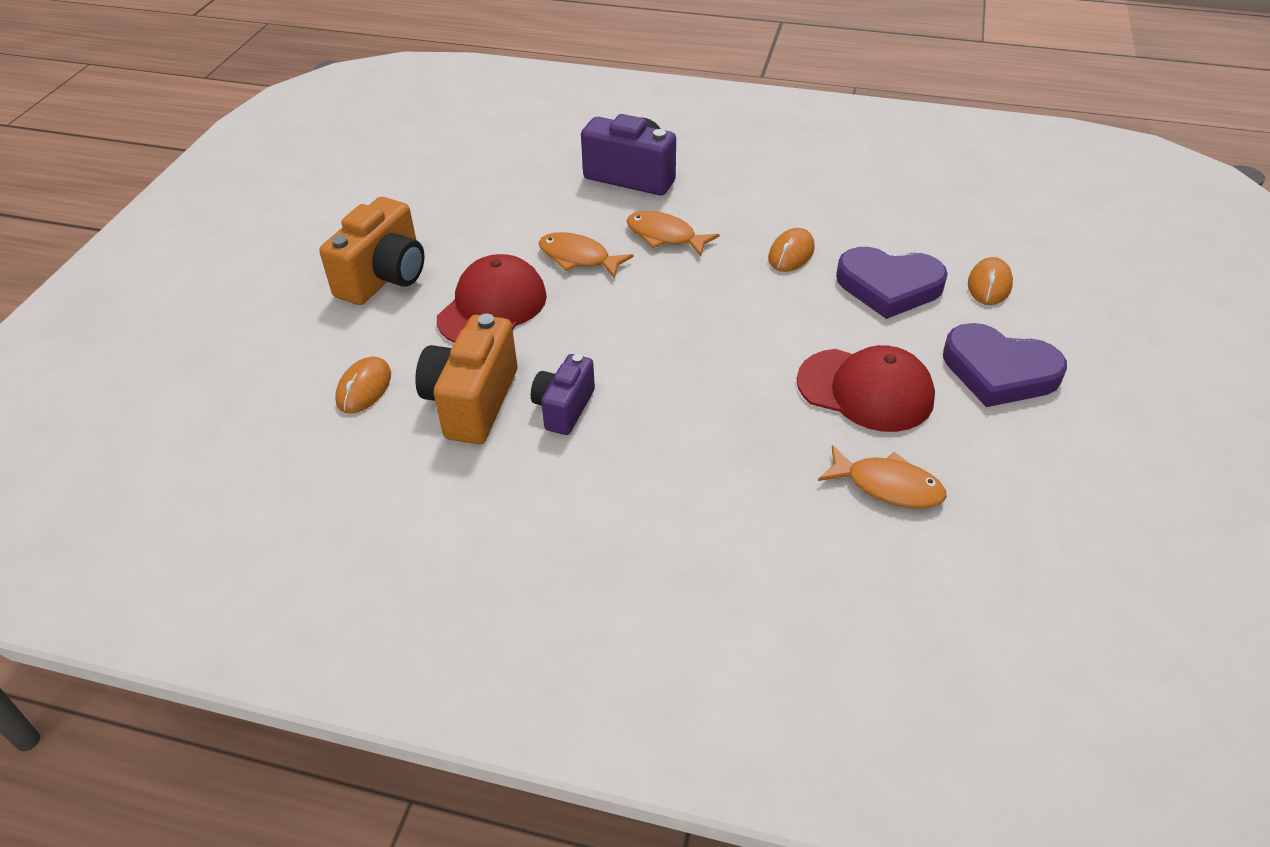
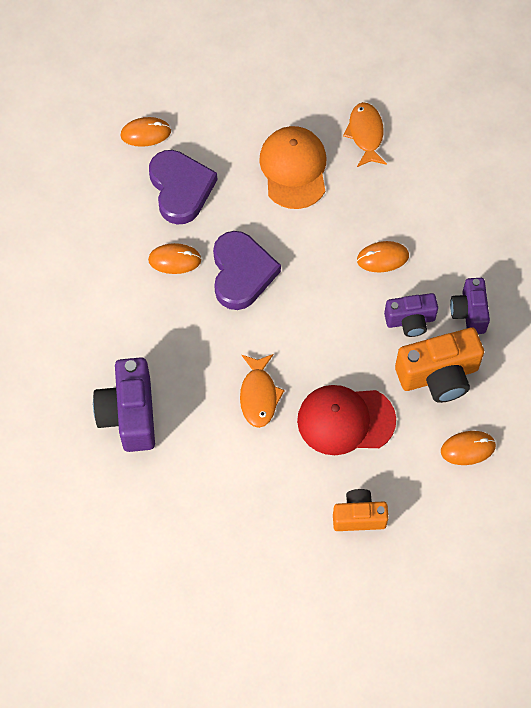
camera: 120 degrees left, 20 degrees up
(384, 277) = (359, 516): orange camera -> orange camera, size x0.62
(528, 470) = (469, 312): none -> purple camera
(665, 236) = (199, 351): orange fish -> none
(672, 420) = (382, 258): none -> orange mouse
(865, 390) = (294, 169): red cap -> orange cap
(999, 371) = (235, 107): purple heart -> purple heart (241, 273)

